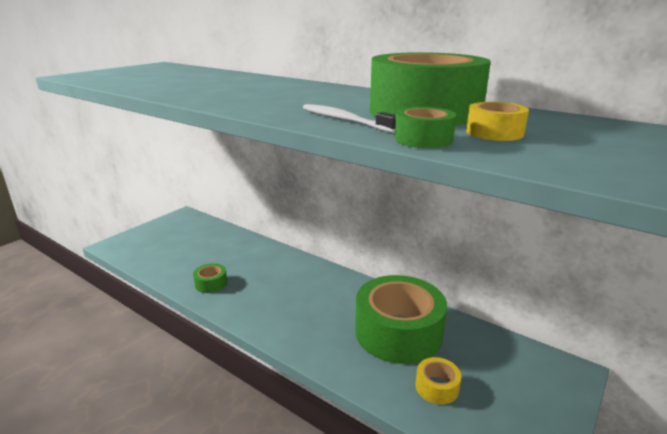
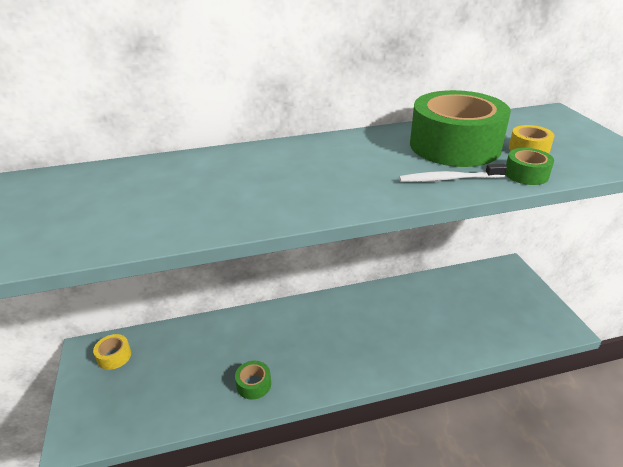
camera: 50 degrees left, 10 degrees up
(398, 332) = (422, 310): green tape -> none
(437, 387) = (485, 325): yellow tape -> yellow tape (114, 356)

